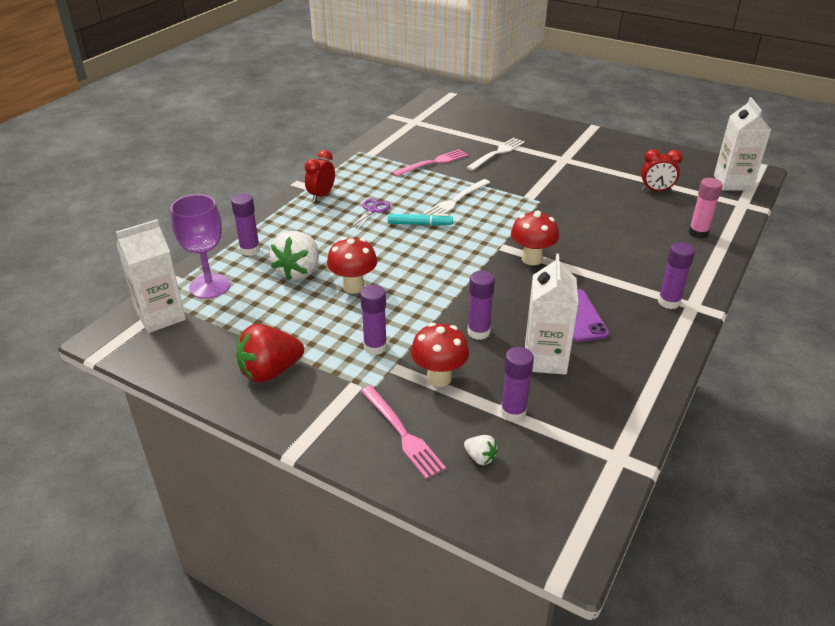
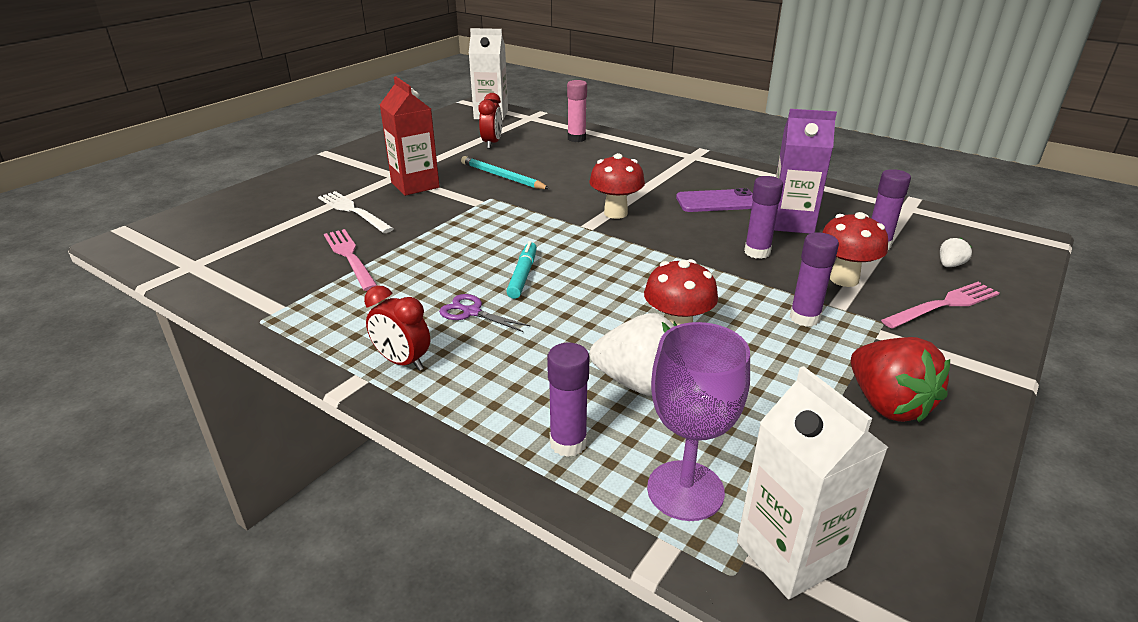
camera: 85 degrees left, 5 degrees down
(455, 200) = (468, 247): white fork -> none
(545, 359) = (791, 223): white carton -> purple carton
(549, 168) = (415, 185): none -> red carton
(583, 202) = (502, 177): none -> turquoise pencil
(668, 302) = (689, 163): purple glue stick -> none

